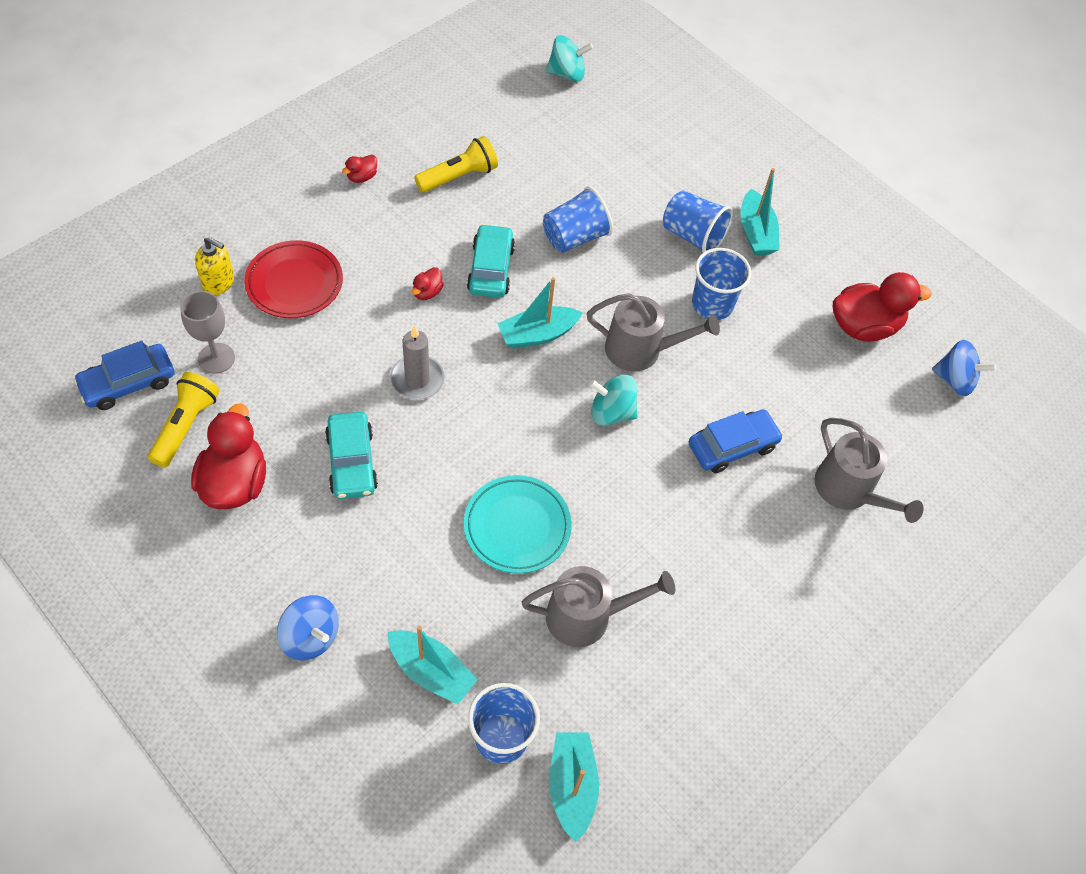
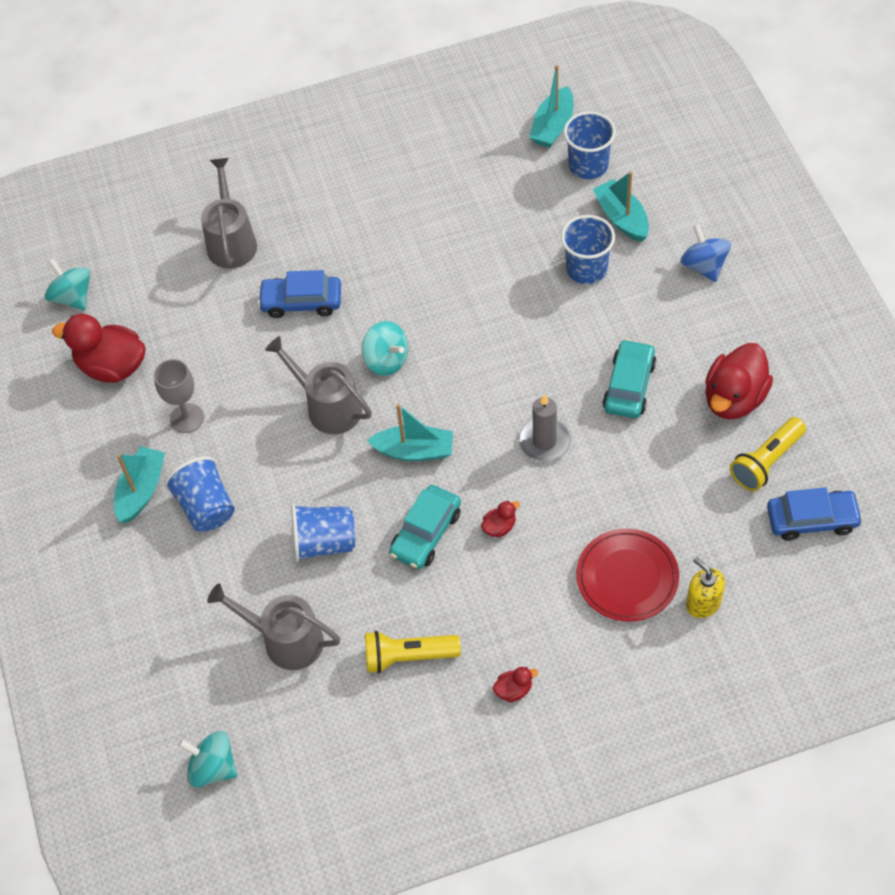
camera: 145 degrees left, 0 degrees up
(216, 358) = (724, 519): grey goblet -> grey goblet (187, 418)
(517, 527) = (513, 294): turquoise plate -> none
(587, 616) = (490, 218): grey watering can -> grey watering can (286, 640)
(712, 304) = (235, 430): blue cup -> blue cup (586, 269)
(955, 380) = (72, 297): blue spinning top -> turquoise spinning top

